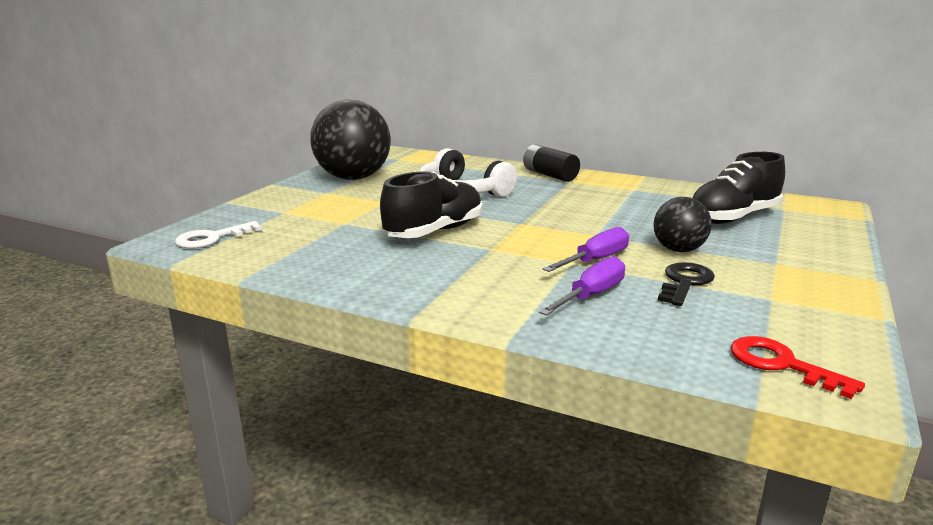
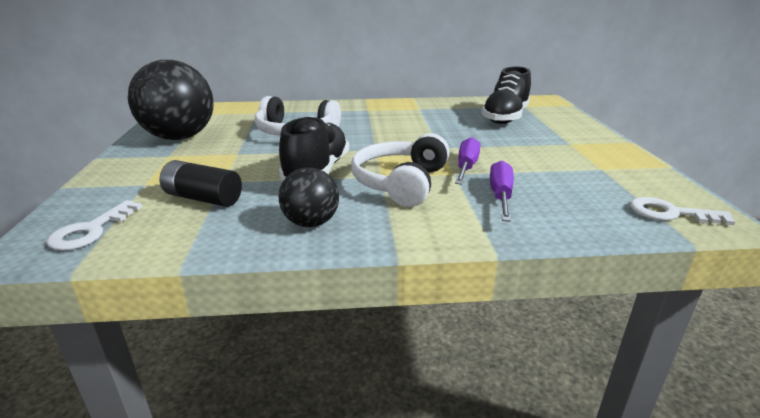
camera: 30 degrees left, 5 degrees up
(502, 259) = (401, 182): none -> white headphones
(550, 175) = (347, 107): black battery -> black battery (203, 198)
(678, 250) = (506, 147): black ball -> black ball (311, 223)
(684, 282) = (542, 170): black key -> none
(781, 364) = (670, 213): red key -> white key

